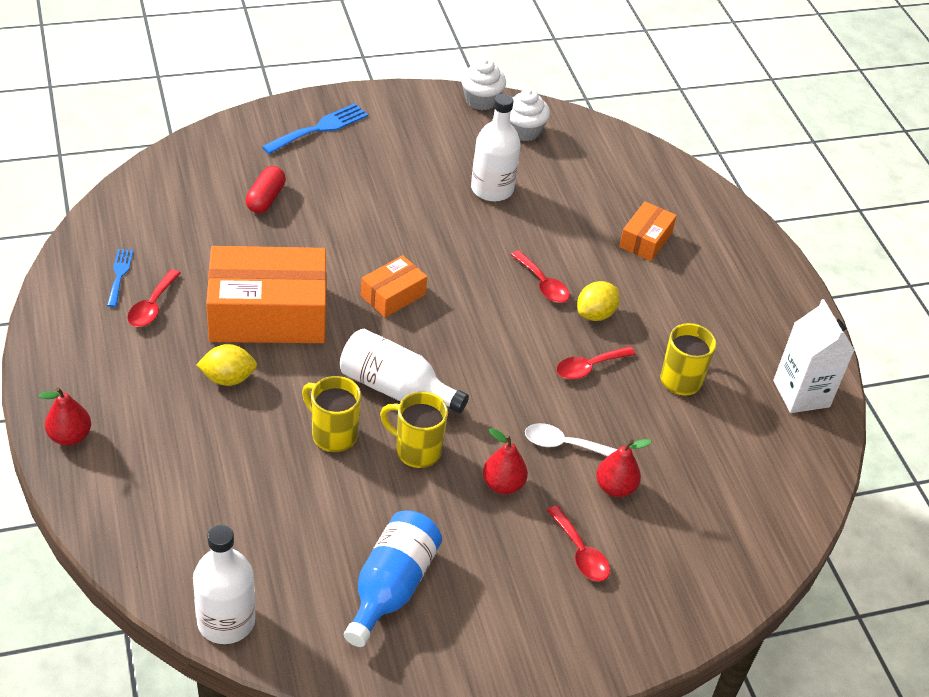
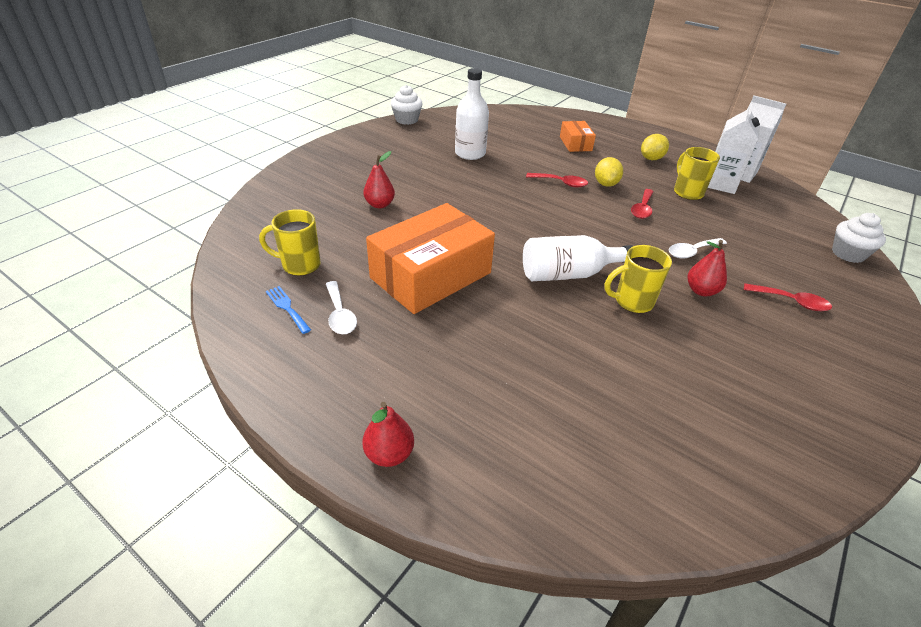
camera: 35 degrees left, 5 degrees down
(152, 306) = (340, 315): red spoon -> white spoon
(226, 621) = (704, 514): white bottle -> none
(228, 378) = (458, 330): yellow lemon -> yellow lemon (651, 159)
(266, 199) = (341, 213): red capsule -> none
(319, 128) = (329, 165): blue fork -> none
(333, 435) = (574, 323): yellow mug -> yellow mug (299, 265)
(391, 587) = (749, 396): blue bottle -> none
(393, 295) = (492, 226): orange box -> none
(524, 131) = (448, 124): white cupcake -> white cupcake (848, 254)
(615, 487) = (747, 258): red pear -> red pear (379, 204)
(746, 393) = (720, 184): none -> white carton

